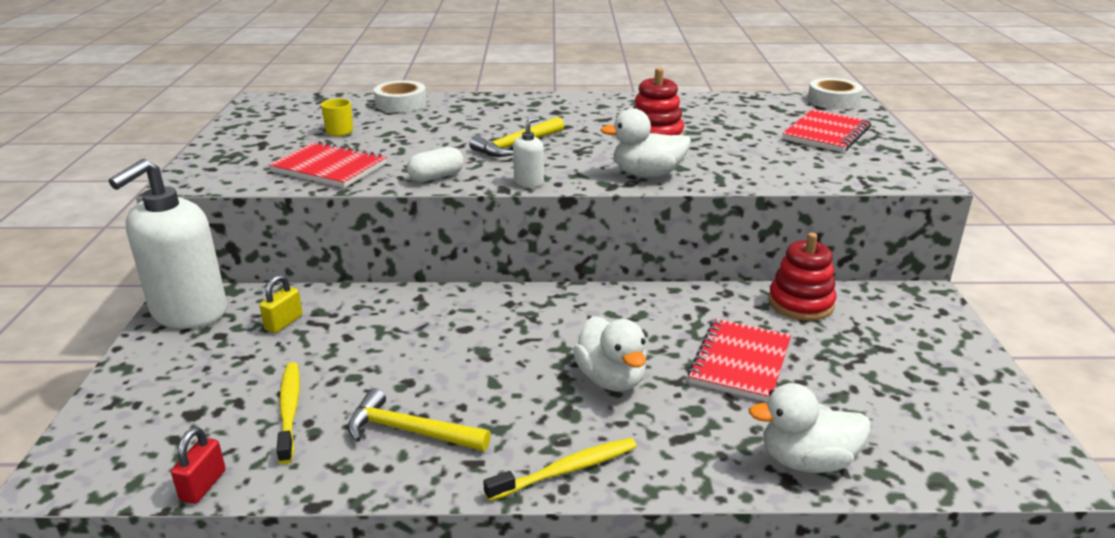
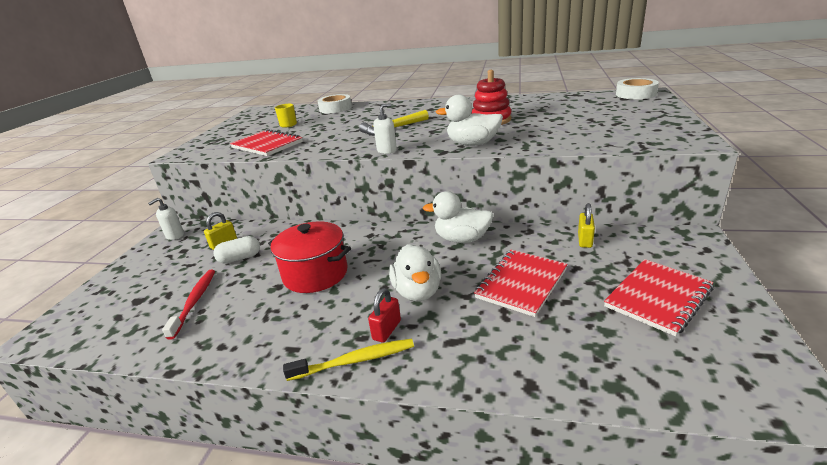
camera: 15 degrees right, 0 degrees up
(189, 312) = (175, 235): white soap dispenser -> white soap dispenser, size x0.41
(203, 485) = (114, 350): red padlock -> red padlock (387, 330)
(289, 410) = (194, 302): yellow toothbrush -> red toothbrush
(410, 431) = (261, 321): yellow hammer -> none
(436, 177) = (328, 149): white capsule -> white capsule (240, 258)
(456, 362) = (315, 274): none -> red pot
(800, 303) = (585, 240): red stacking toy -> yellow padlock
(806, 461) = (552, 370): white duck -> white duck (462, 239)
(826, 134) = (622, 114): red notebook -> red notebook (658, 298)

